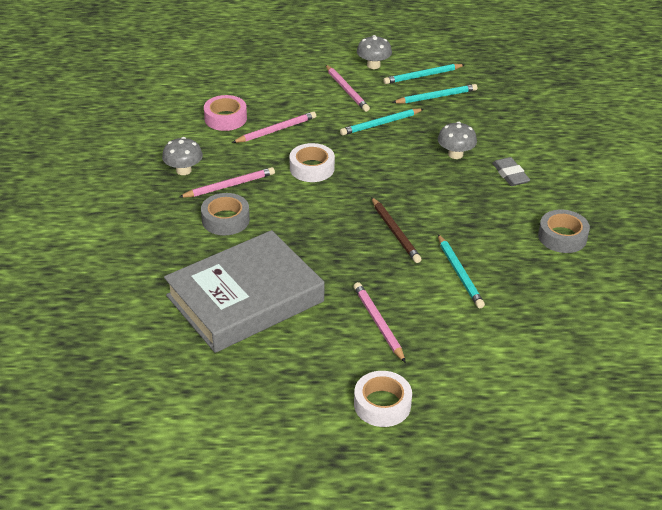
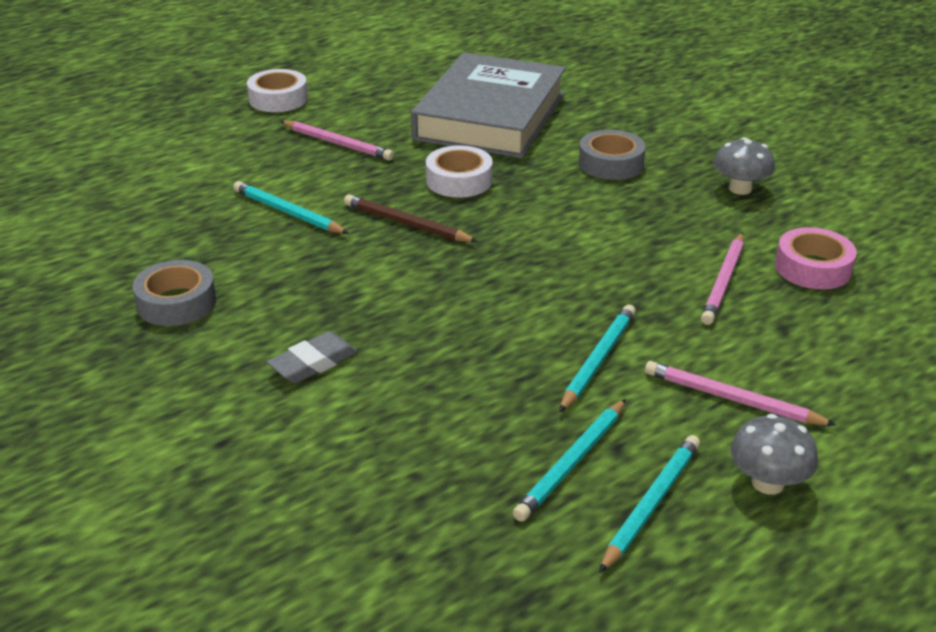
camera: 145 degrees right, 5 degrees down
(229, 185) = (663, 194): pink pencil -> none
(312, 168) = (601, 253): white tape -> white tape (459, 180)
(455, 154) = (428, 360): grey mushroom -> none
(510, 175) = (313, 363): grey eraser -> grey eraser turned 75 degrees counterclockwise

